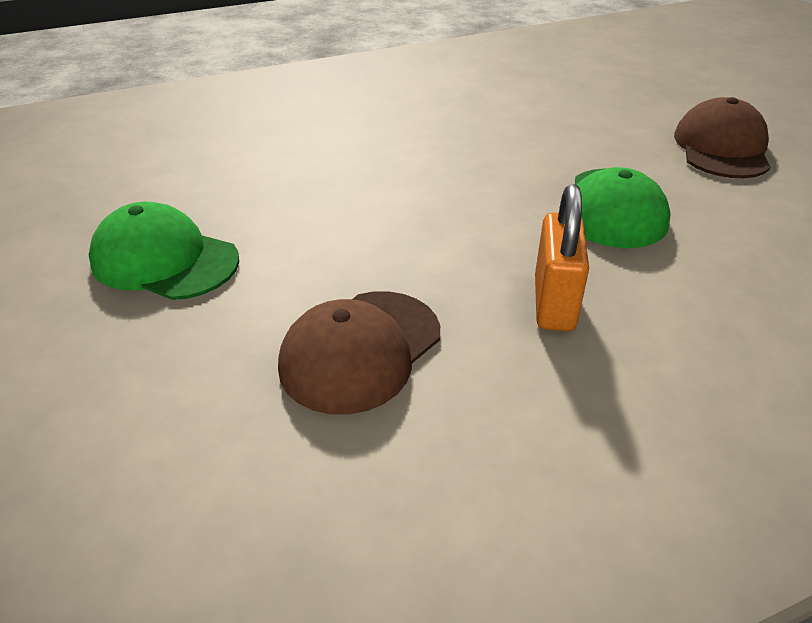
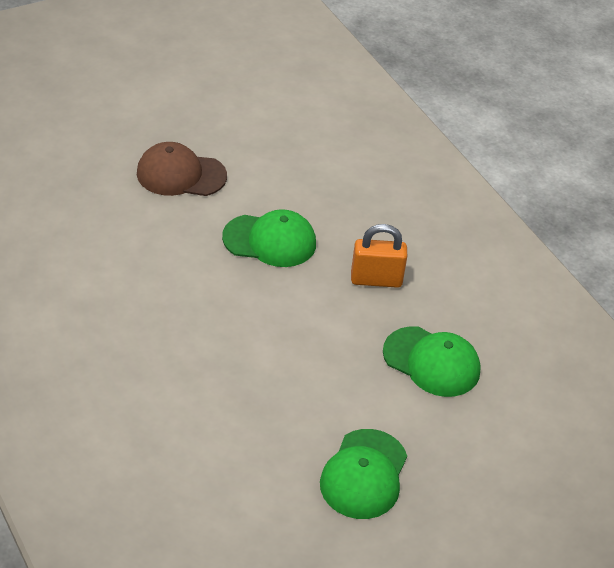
camera: 100 degrees left, 5 degrees up
(360, 350) = (431, 362): brown cap -> green cap

